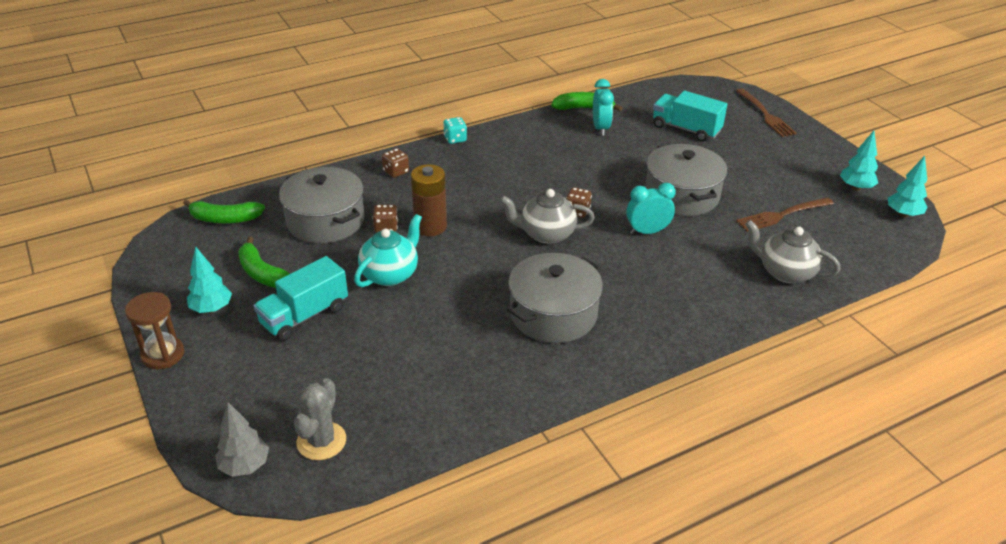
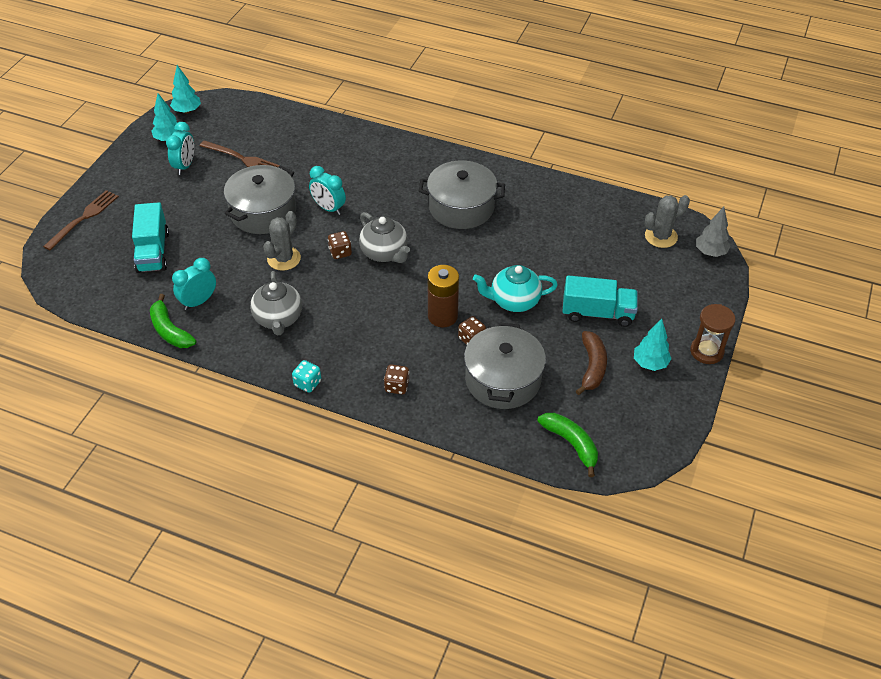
camera: 130 degrees left, 10 degrees up
(262, 273) = (592, 367): green banana -> brown banana
(604, 181) = (284, 259): none -> grey cactus
(785, 272) = (311, 136): grey teapot -> grey teapot (278, 319)
(799, 181) = (185, 166): none -> turquoise clock

